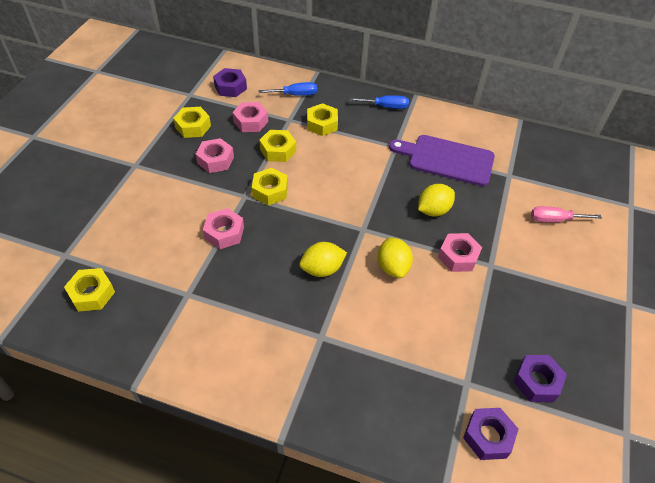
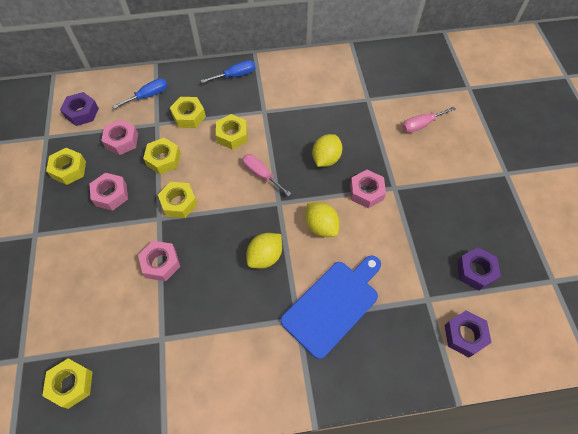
camera: 25 degrees left, 10 degrees up
(352, 155) = (232, 135): none -> yellow nut
(360, 198) = (261, 175): none -> pink screwdriver
(363, 341) = (333, 304): none -> blue cutting board
(447, 160) = (312, 106): purple cutting board -> none

